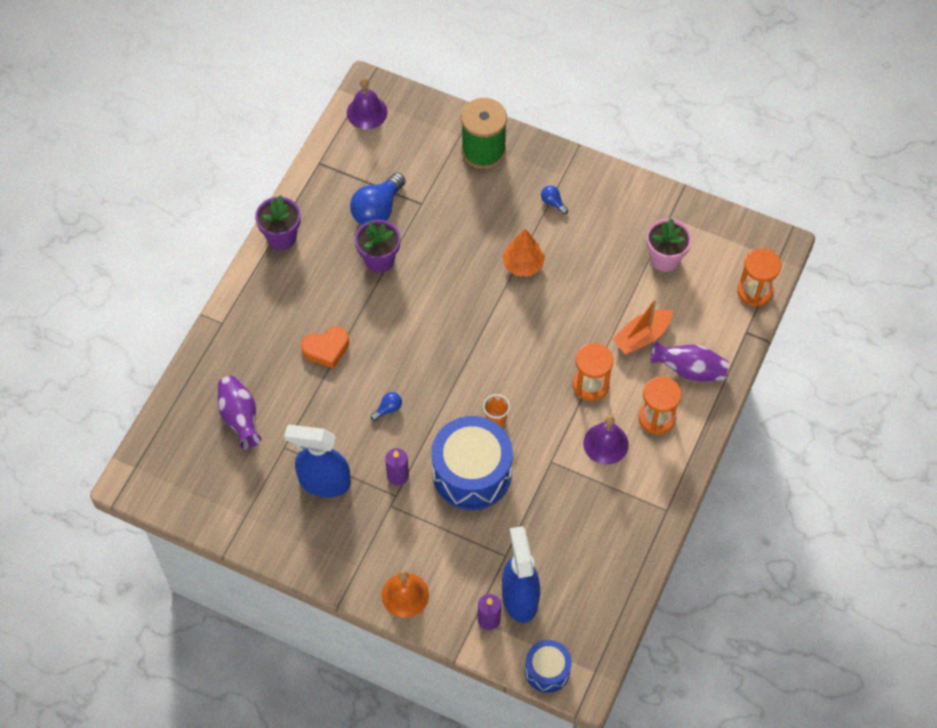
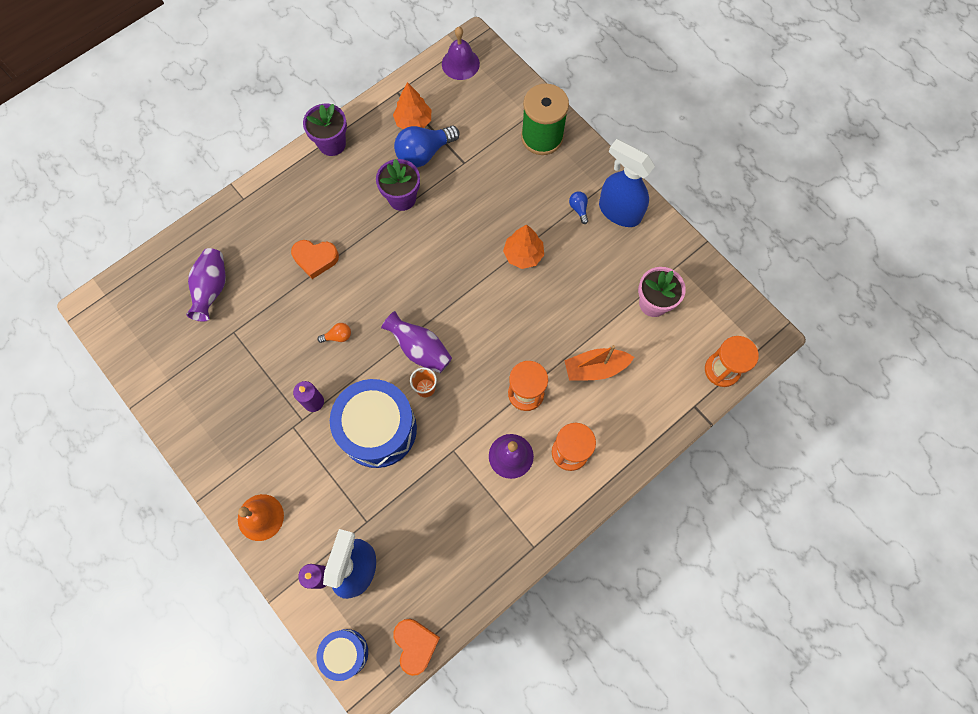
camera: 25 degrees right, 10 degrees up
(324, 482) = (249, 379): blue spray bottle -> blue spray bottle (619, 211)
(351, 185) = (413, 122): none -> orange tree
(388, 409) = (338, 336): blue light bulb -> orange light bulb
(606, 635) = (415, 645): none -> orange heart
(689, 370) = (623, 419): purple vase -> purple vase (420, 349)

